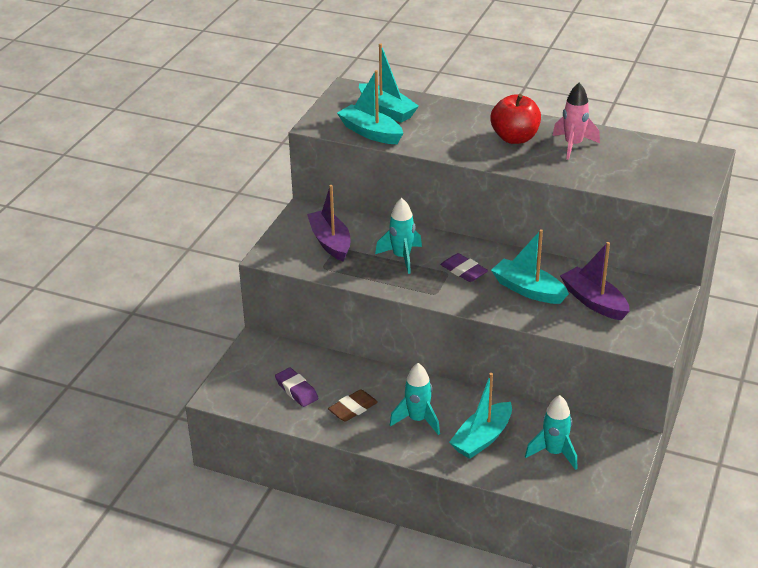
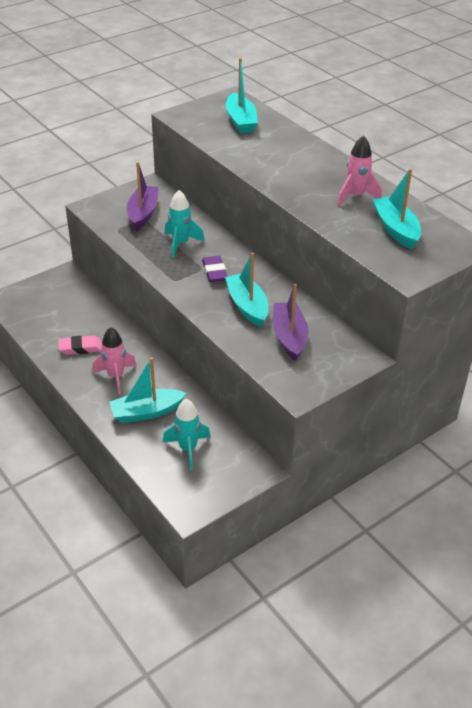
camera: 30 degrees right, 5 degrees up
(296, 390) = (58, 318): purple eraser -> none
(353, 409) = (80, 348): brown eraser -> pink eraser
(370, 132) = (208, 133): turquoise boat -> turquoise boat (396, 229)
(417, 420) = (116, 376): turquoise rocket -> pink rocket
(515, 138) = (314, 174): red apple -> none

